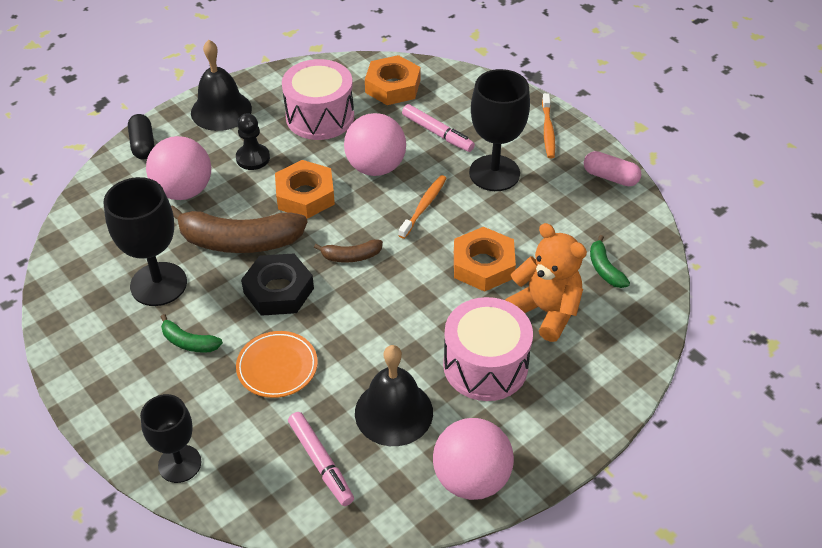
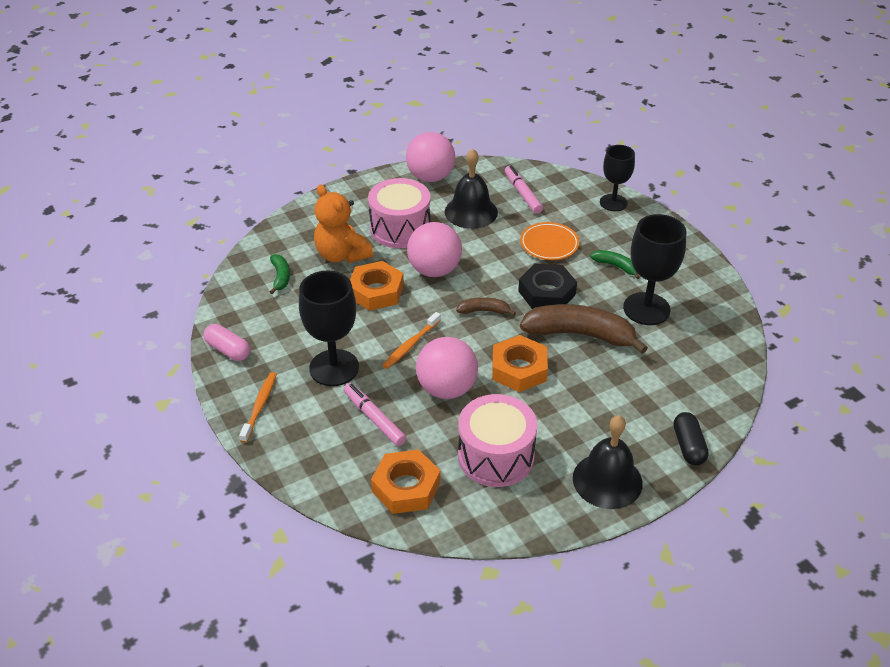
camera: 170 degrees left, 5 degrees down
(184, 191) = (636, 388): pink ball -> pink ball (434, 270)
(253, 158) = (570, 415): black pawn -> none

